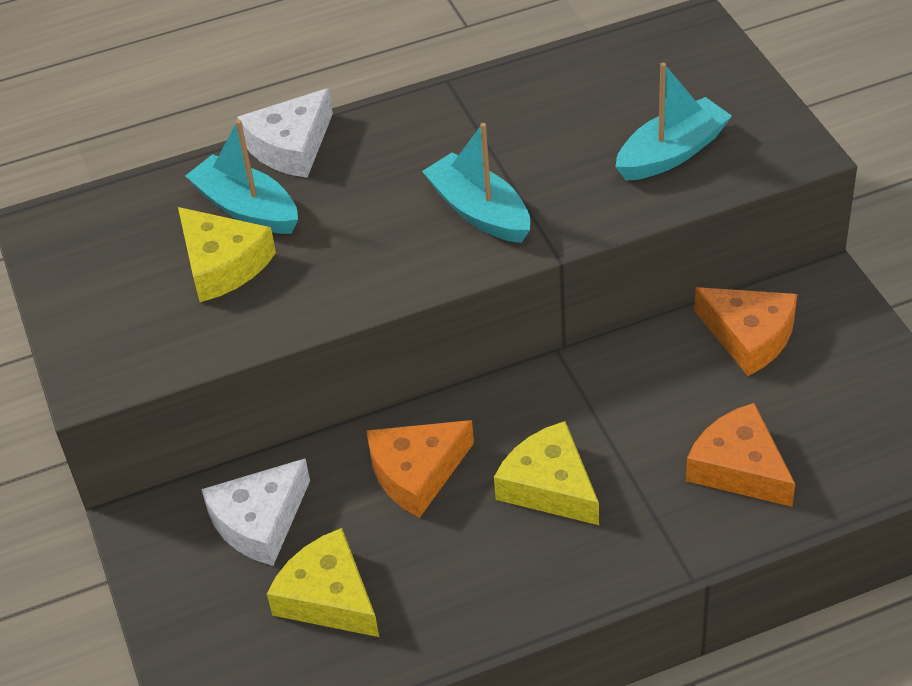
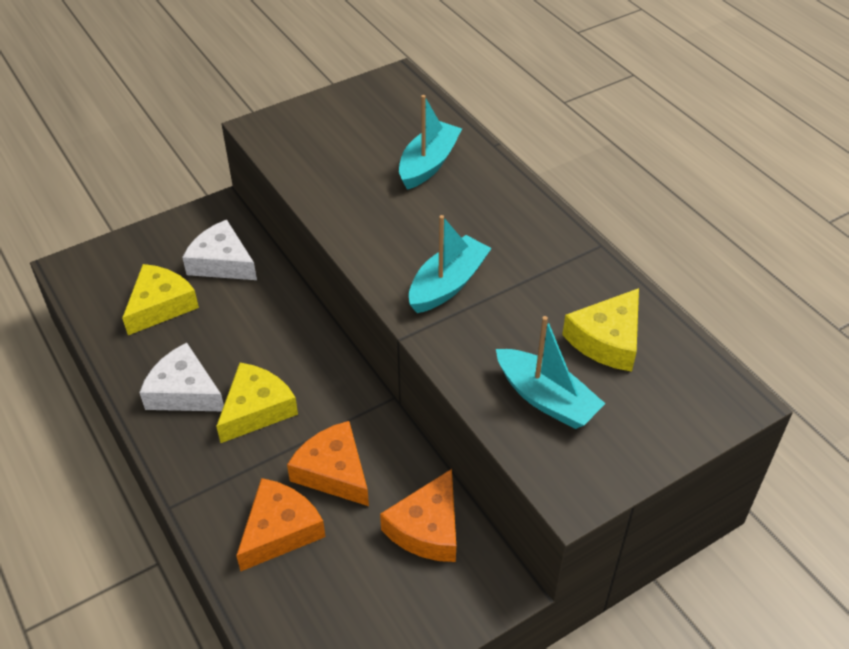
camera: 75 degrees right, 0 degrees up
(222, 264) = (371, 163): yellow cheese -> yellow cheese (607, 340)
(291, 146) = (499, 174): white cheese -> white cheese (184, 391)
(416, 472) = (266, 333): orange cheese -> orange cheese (334, 472)

